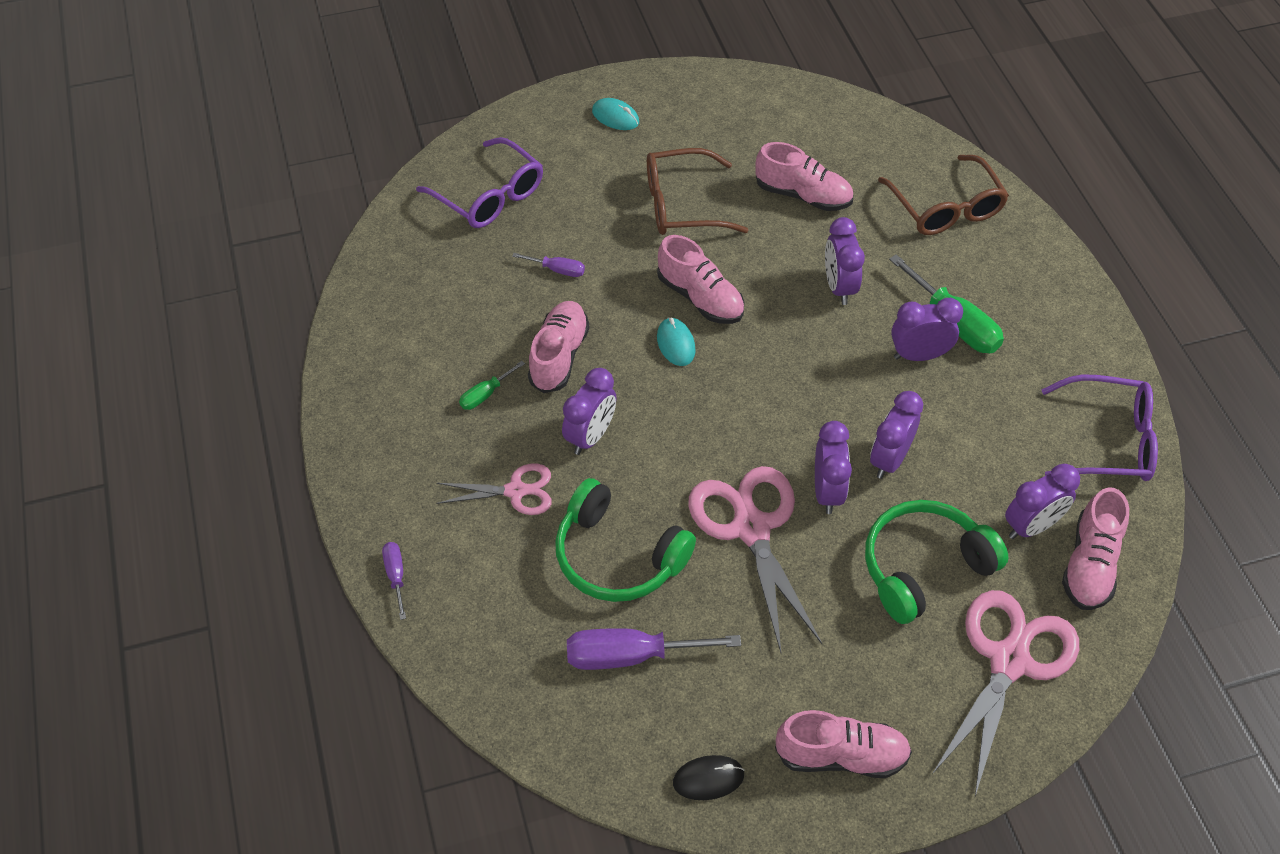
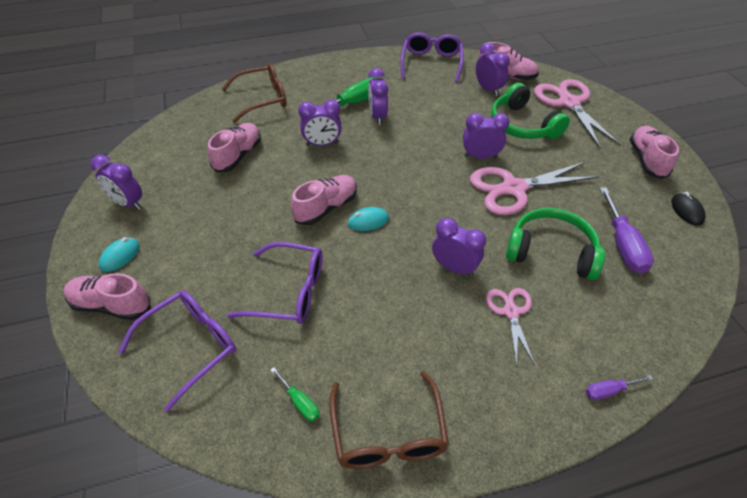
camera: 90 degrees left, 5 degrees down
(485, 394) = (420, 337): green screwdriver -> green screwdriver (300, 402)
(557, 270) = (289, 292): purple screwdriver -> purple glasses
(559, 356) = (379, 288): pink shoe -> pink shoe (111, 305)
(617, 556) = (551, 252): green headphones -> green headphones turned 105 degrees counterclockwise
(682, 205) = (233, 216): brown glasses -> brown glasses (388, 434)
(889, 459) = (453, 132): purple clock -> purple clock (128, 203)
(1009, 660) = (569, 103): pink scissors -> pink scissors turned 45 degrees clockwise

